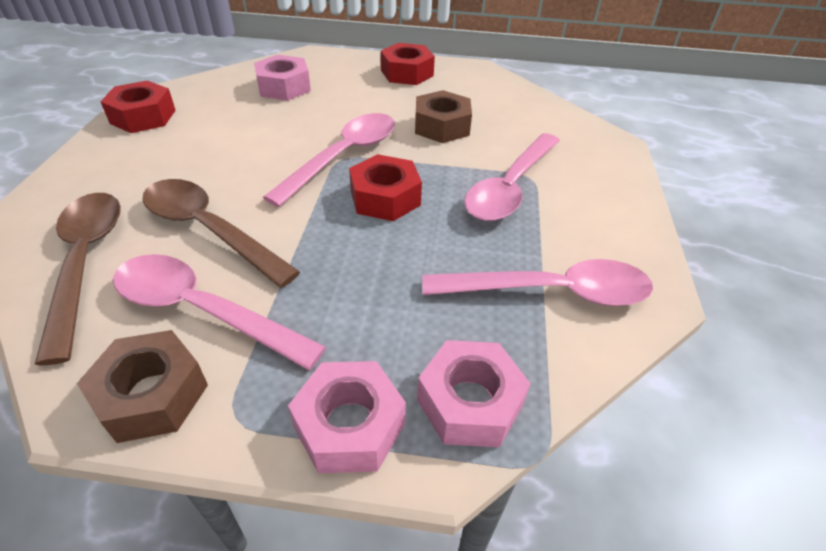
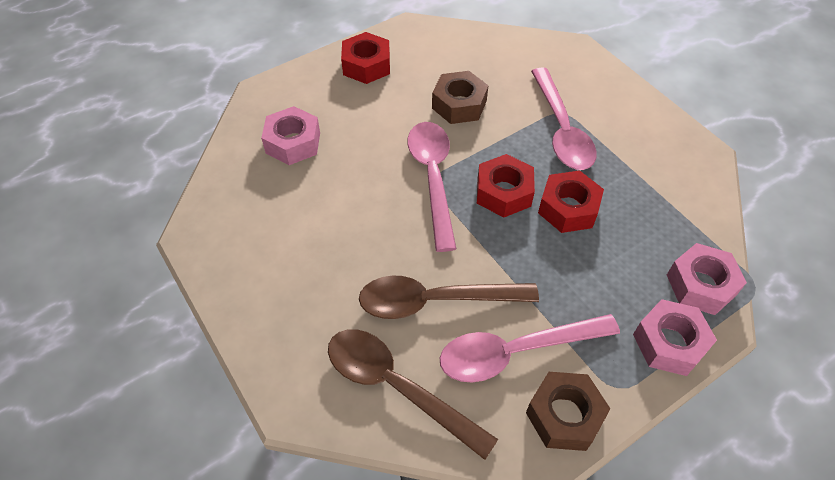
camera: 40 degrees left, 10 degrees up
(143, 117) = (226, 252): red nut -> red nut (568, 208)
(551, 292) = (663, 190): pink spoon -> none

